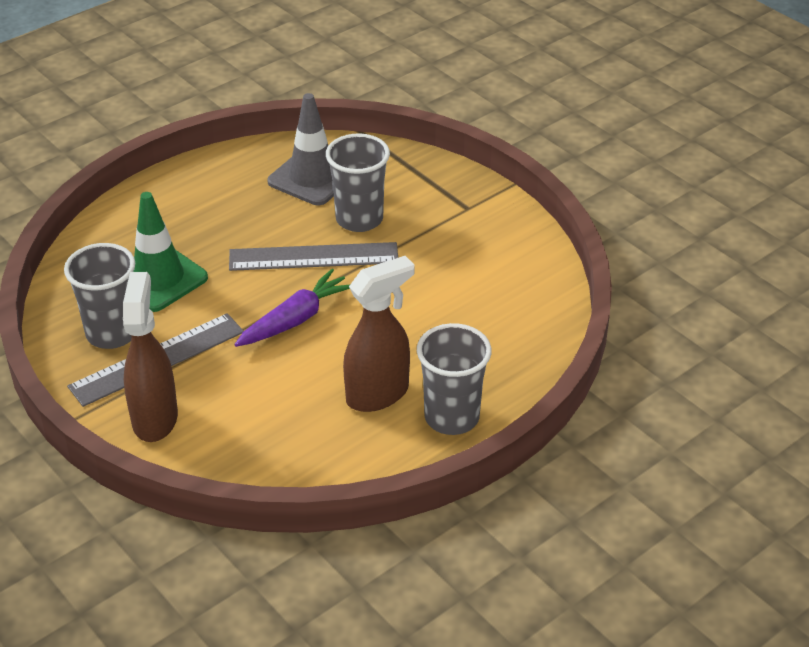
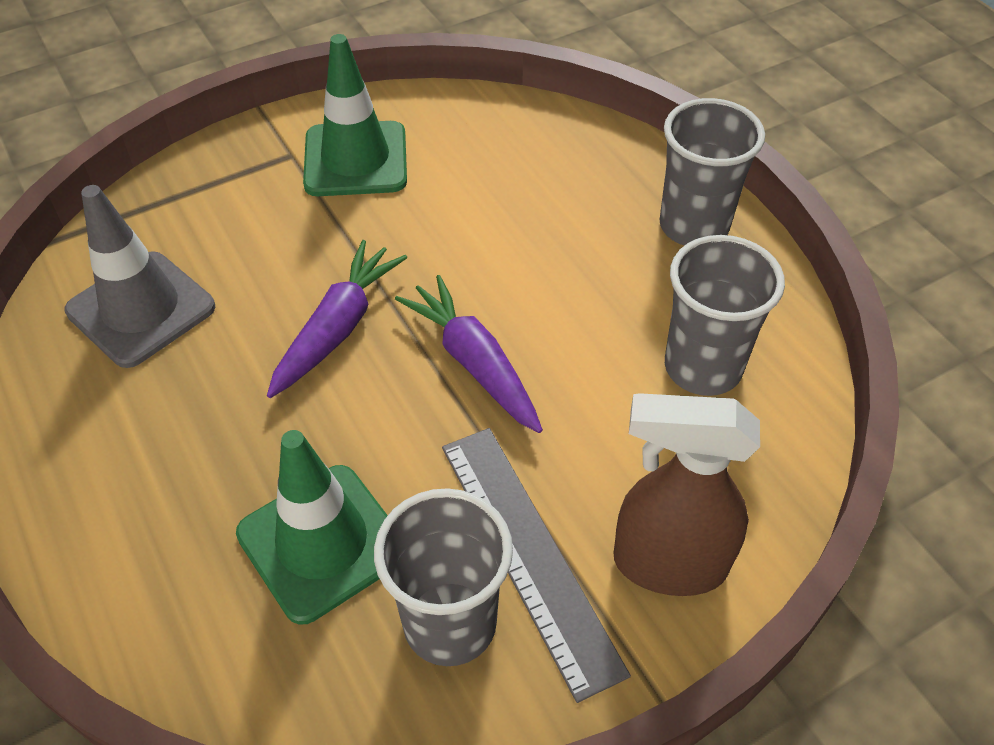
camera: 80 degrees left, 10 degrees up
(313, 257) = (338, 328): grey ruler -> purple carrot
(359, 219) = (269, 266): grey cup -> grey cup (702, 367)
(378, 394) = (644, 290): brown spray bottle -> none
(472, 238) = (355, 159): none -> green traffic cone

